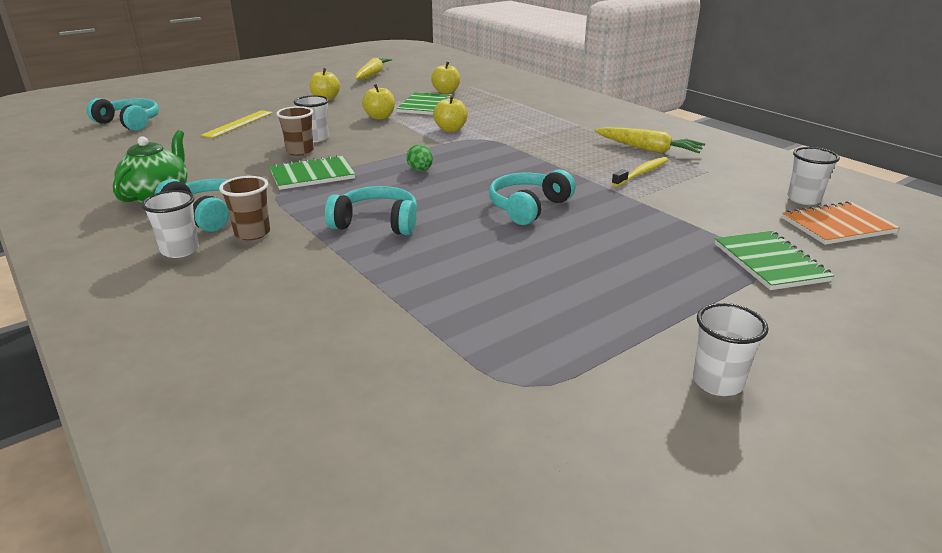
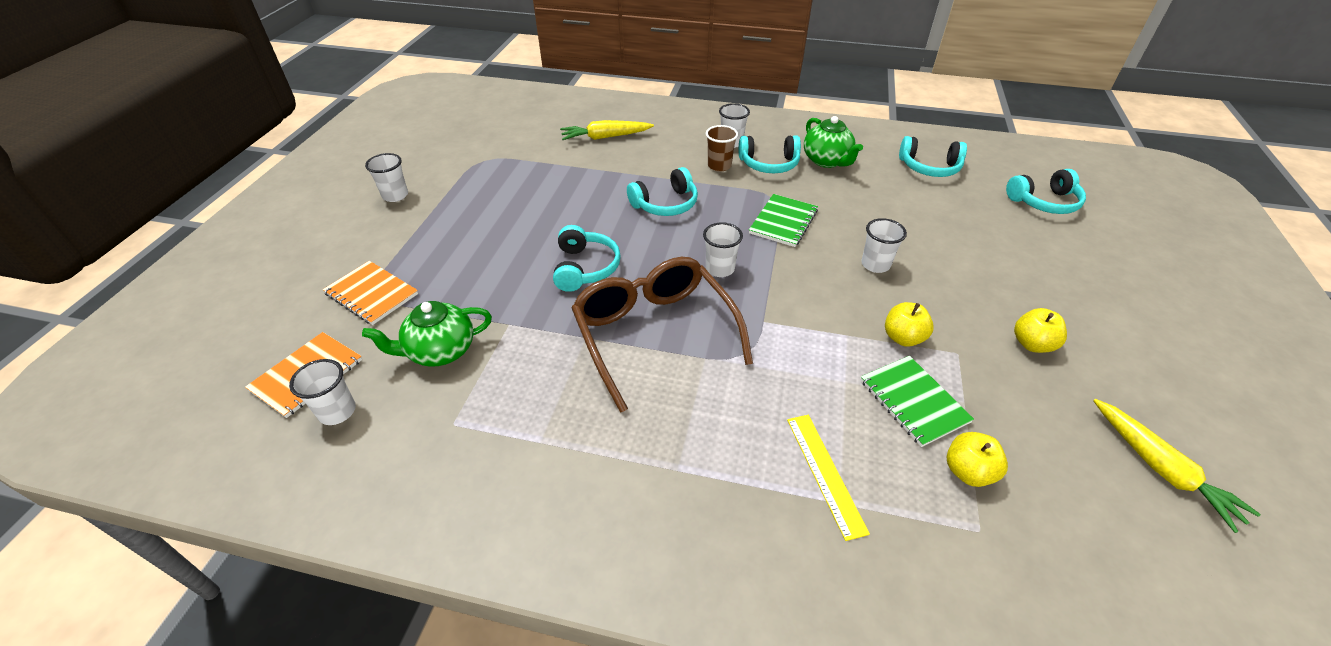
camera: 140 degrees right, 15 degrees up
(112, 161) = (929, 167): none -> turquoise headphones
(238, 124) = (977, 248): yellow ruler -> yellow ruler (825, 473)
(300, 151) = (848, 241): brown cup -> none
(420, 170) = (720, 269): green egg -> white cup
(450, 129) = (797, 355): yellow apple -> none
(524, 161) = (654, 333): none -> brown glasses
(641, 173) = (524, 375): yellow toothbrush -> none
(648, 149) = (545, 441): yellow carrot -> yellow carrot (605, 137)
(705, 202) = (440, 351): none -> green teapot
(770, 262) = (372, 294): green notebook -> orange notebook

